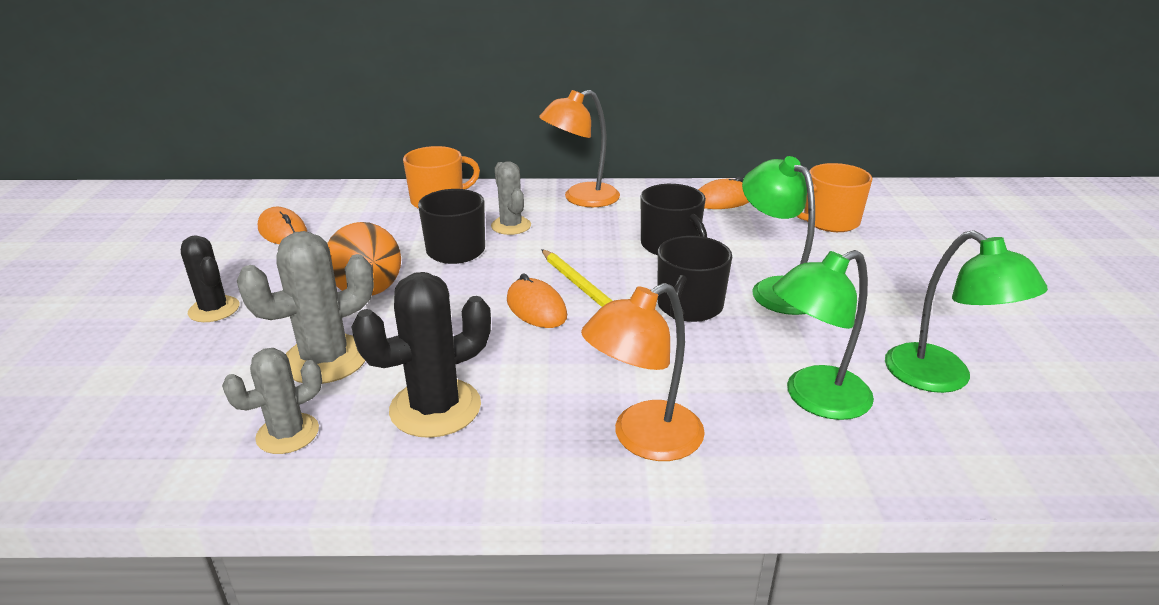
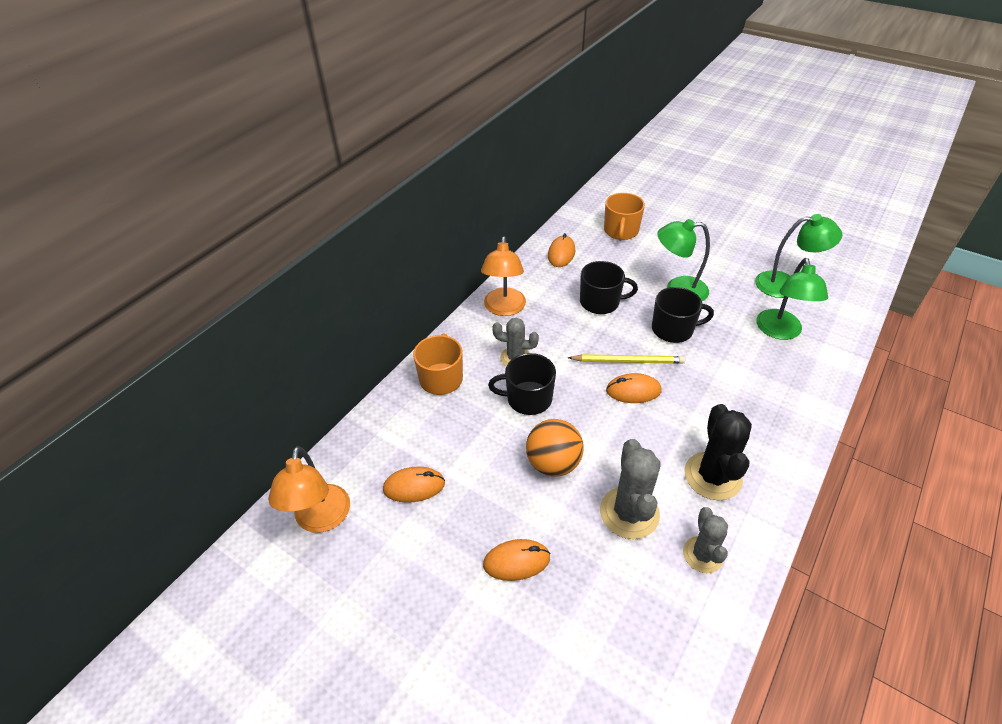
camera: 55 degrees left, 15 degrees up
(214, 309) = (516, 561): black cactus -> orange mouse
(643, 439) = (782, 405): orange lamp -> orange lamp (321, 519)
(689, 306) = (673, 329): black mug -> black mug turned 60 degrees counterclockwise

